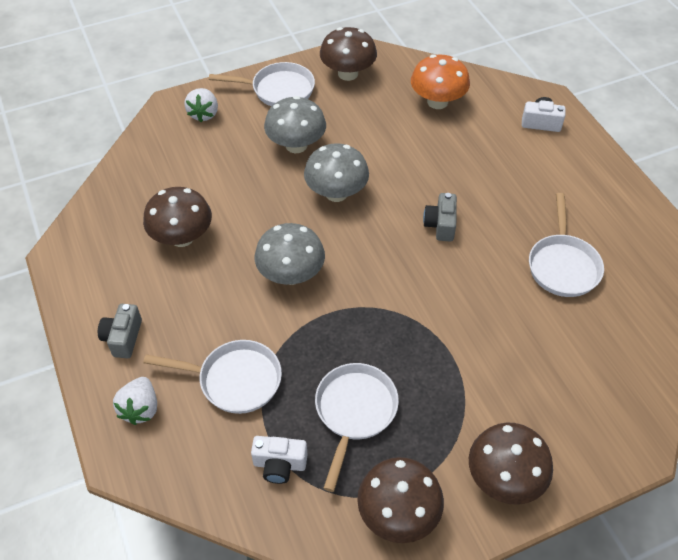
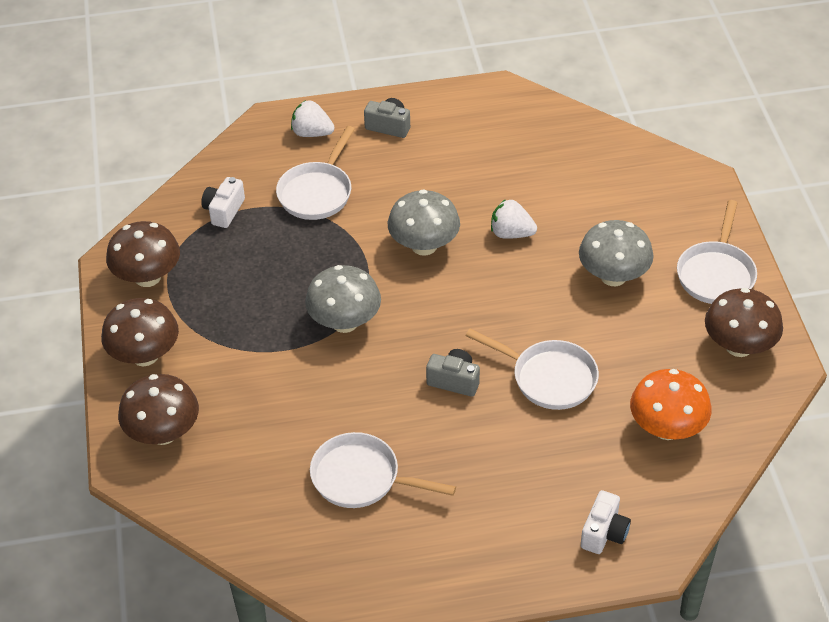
camera: 105 degrees right, 5 degrees down
(182, 237) = (497, 172): brown mushroom -> brown mushroom (163, 433)
(204, 114) = (683, 204): white strawberry -> white strawberry (511, 233)
(336, 193) = (527, 299): grey mushroom -> grey mushroom (345, 322)
(354, 412) = (253, 266): white pan -> white pan (549, 378)

